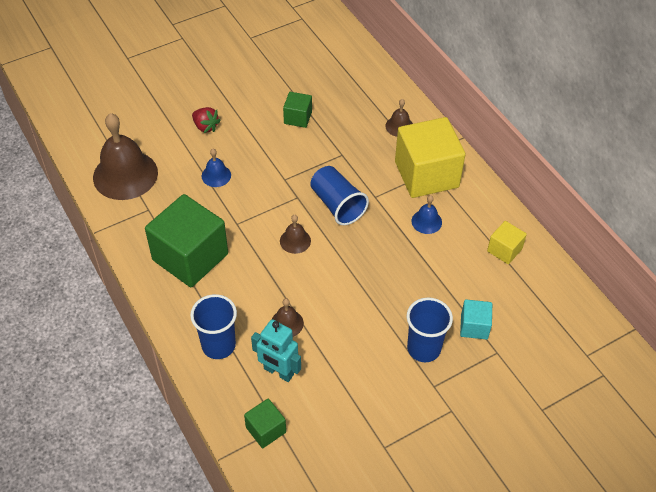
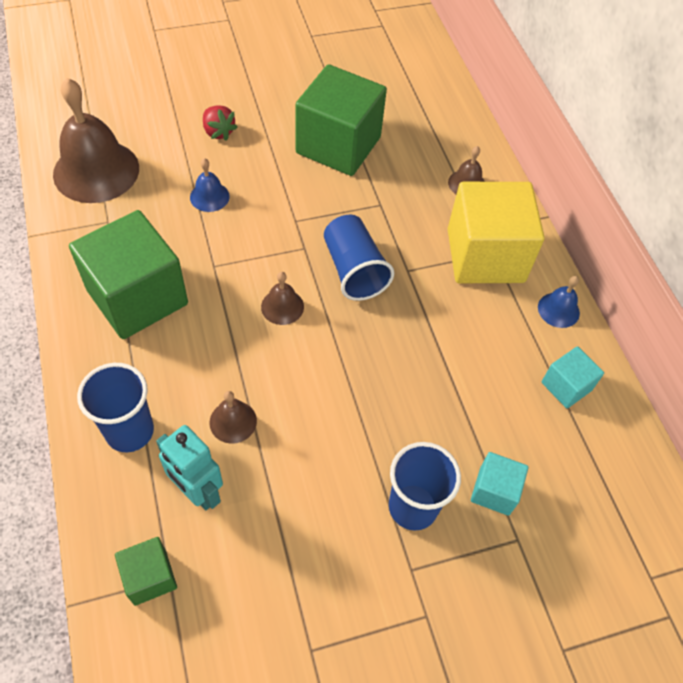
camera: 10 degrees right, 5 degrees up
(298, 118) = (338, 145): green cube -> green cube, size x2.09
(426, 221) = (468, 320): blue bell -> blue bell (558, 310)
(504, 250) = (566, 386): yellow cube -> turquoise cube

